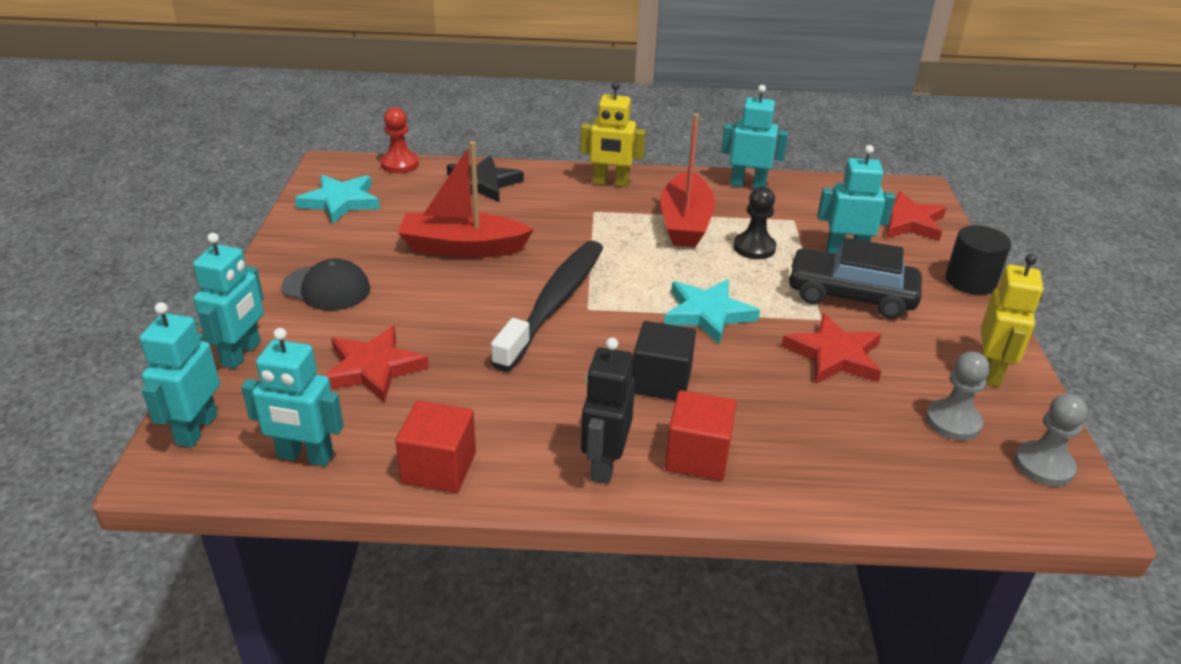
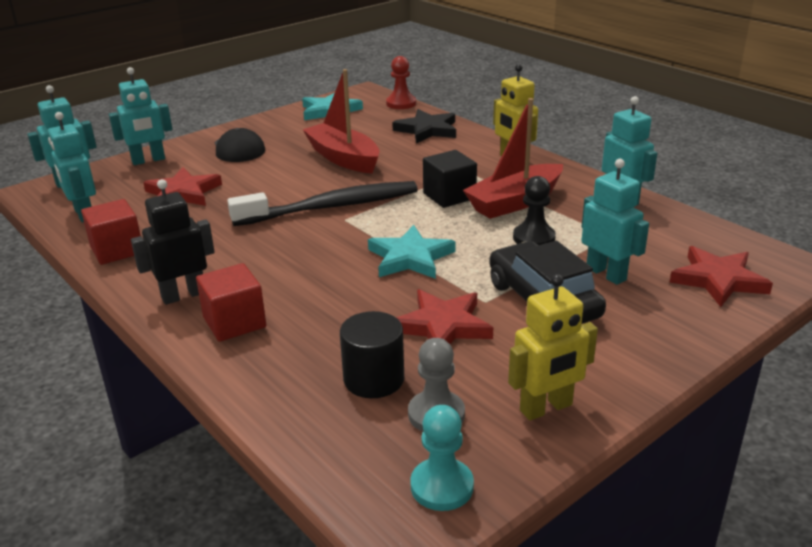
camera: 50 degrees right, 5 degrees down
(661, 381) = (300, 276): black cube -> black cube (449, 196)
(970, 281) = (682, 346): black cylinder -> black cylinder (374, 379)
(1044, 466) = (442, 486): grey pawn -> turquoise pawn

